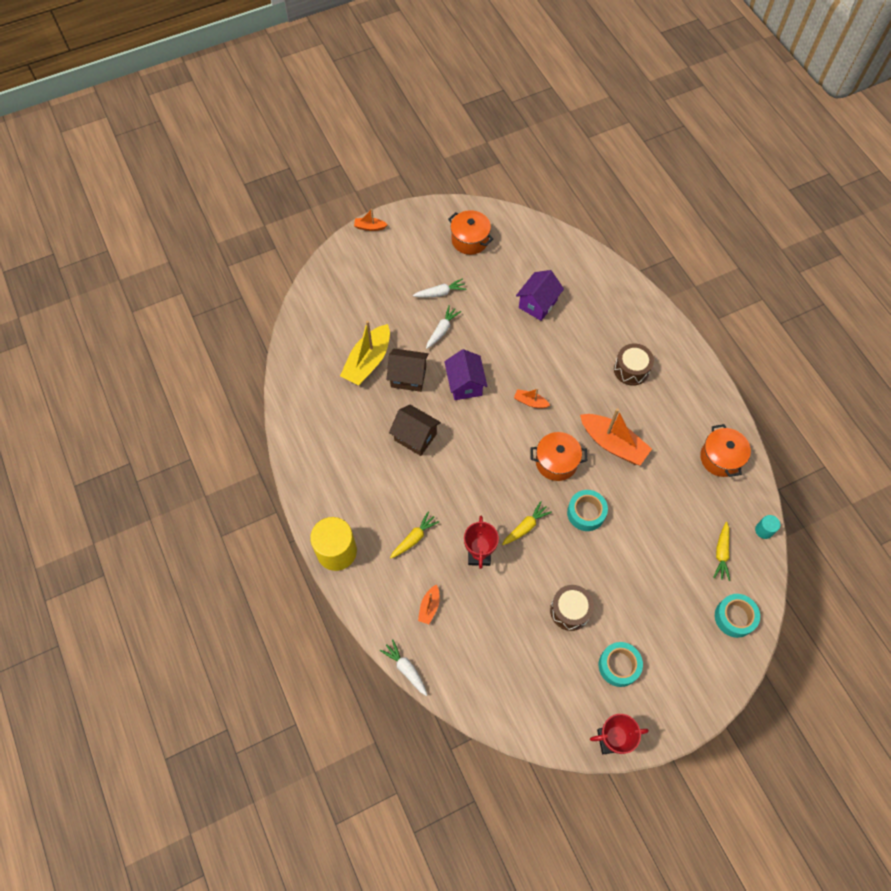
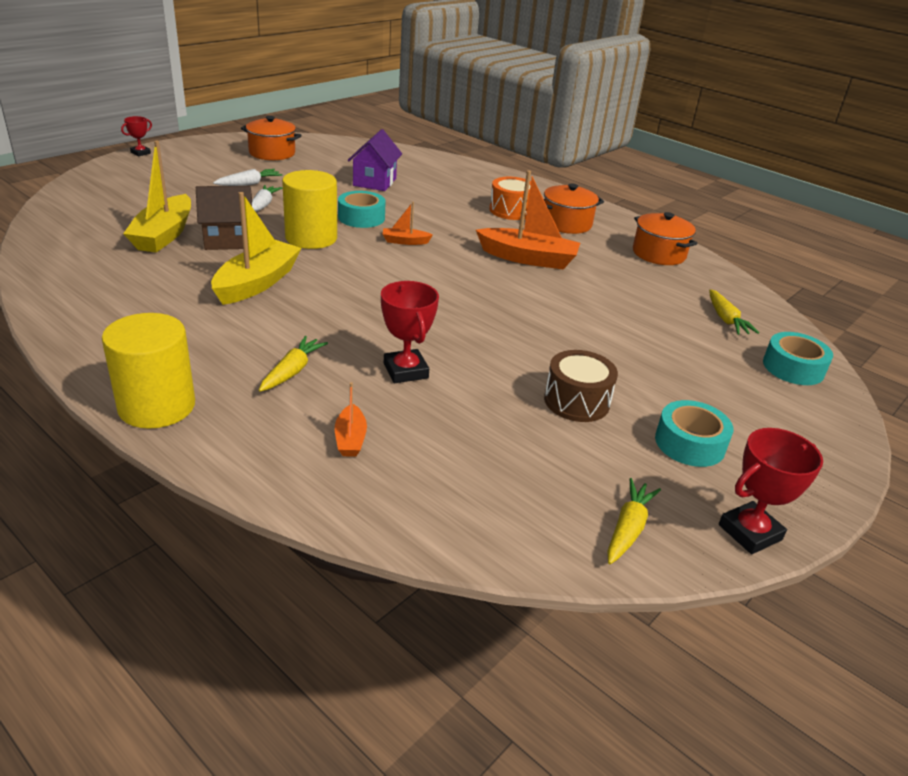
camera: 25 degrees left, 30 degrees down
(370, 227) = (140, 153): orange boat -> red trophy
(406, 669) = (340, 525): white carrot -> none
(415, 437) = (257, 283): brown house -> yellow boat
(465, 384) = (311, 238): purple house -> yellow cylinder
(525, 527) = (460, 335): yellow carrot -> yellow carrot (628, 529)
(556, 462) = (467, 279): orange pot -> orange pot (566, 224)
(586, 513) = (534, 312): turquoise tape -> turquoise tape (361, 217)
(631, 370) = (511, 210): brown drum -> orange drum
(764, 530) = (755, 296): turquoise cylinder -> none

